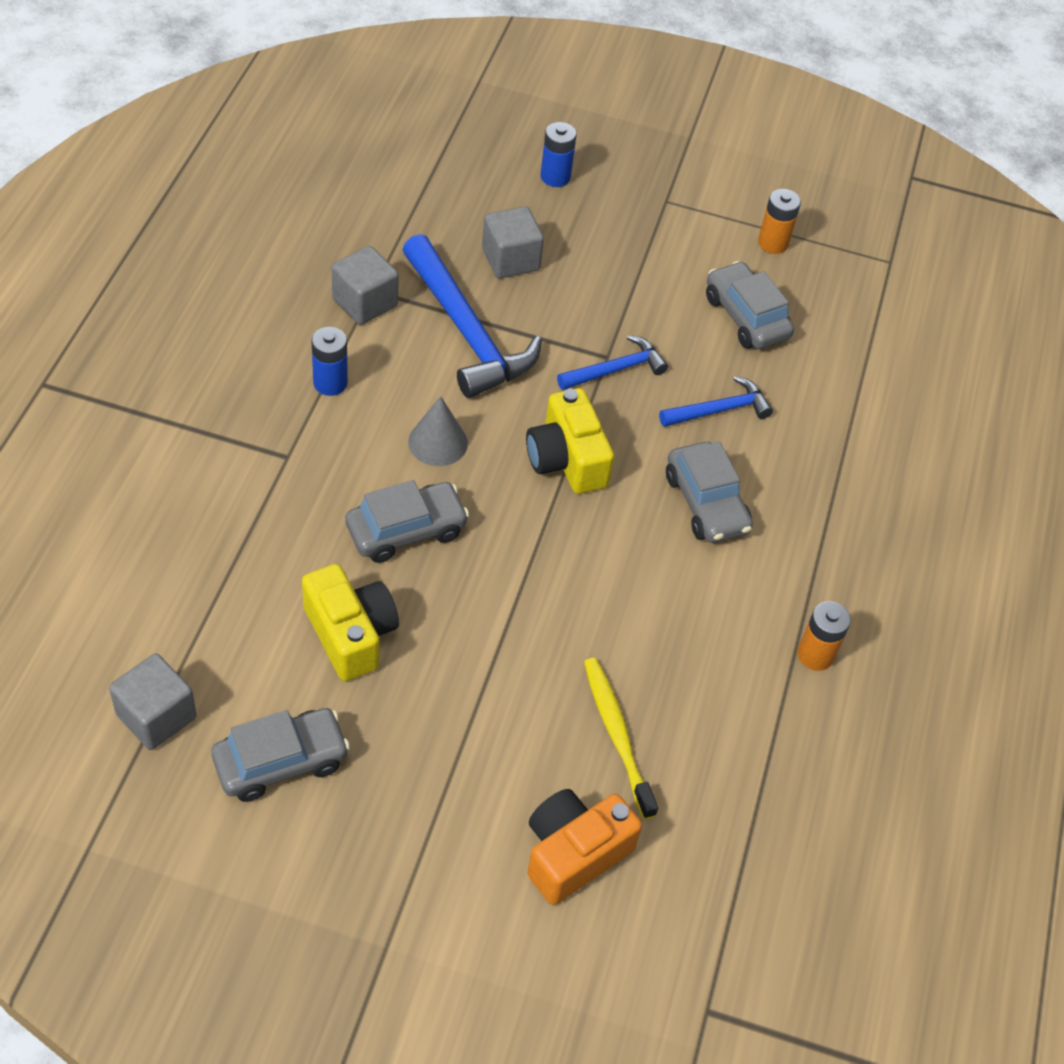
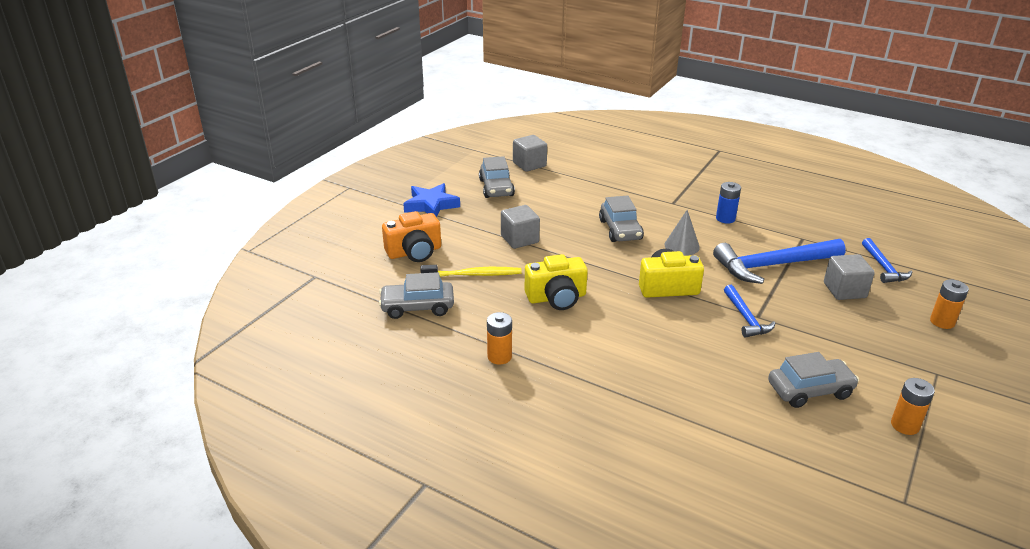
camera: 110 degrees right, 20 degrees down
(350, 634) = (559, 209): yellow camera -> yellow camera (556, 298)
(365, 302) = (791, 235): grey cube -> grey cube (519, 239)
(384, 873) = (431, 205): none -> blue star
(555, 177) = (942, 322): blue battery -> orange battery
(573, 853) = (414, 252): orange camera -> orange camera turned 90 degrees clockwise
(706, 503) = (627, 335): grey car -> grey car (417, 307)
(719, 410) = (711, 357): blue hammer -> blue hammer (883, 267)

